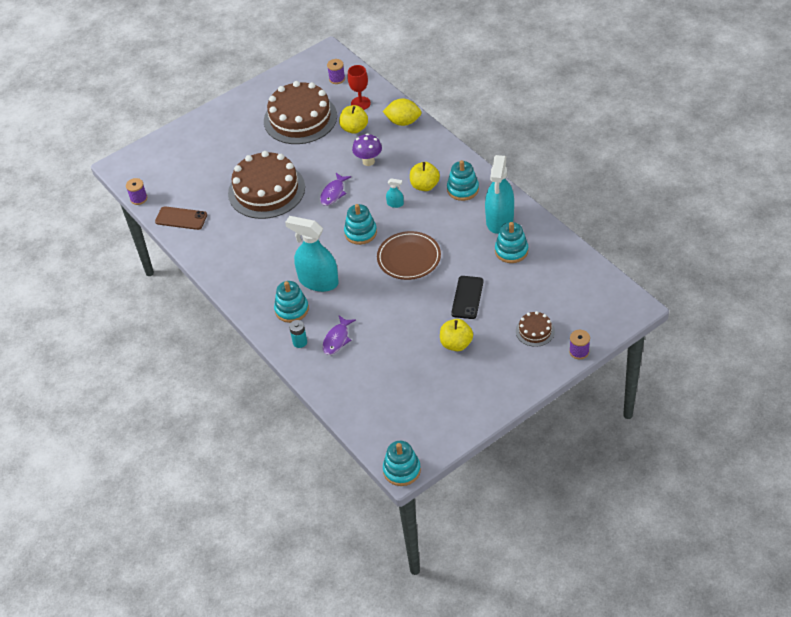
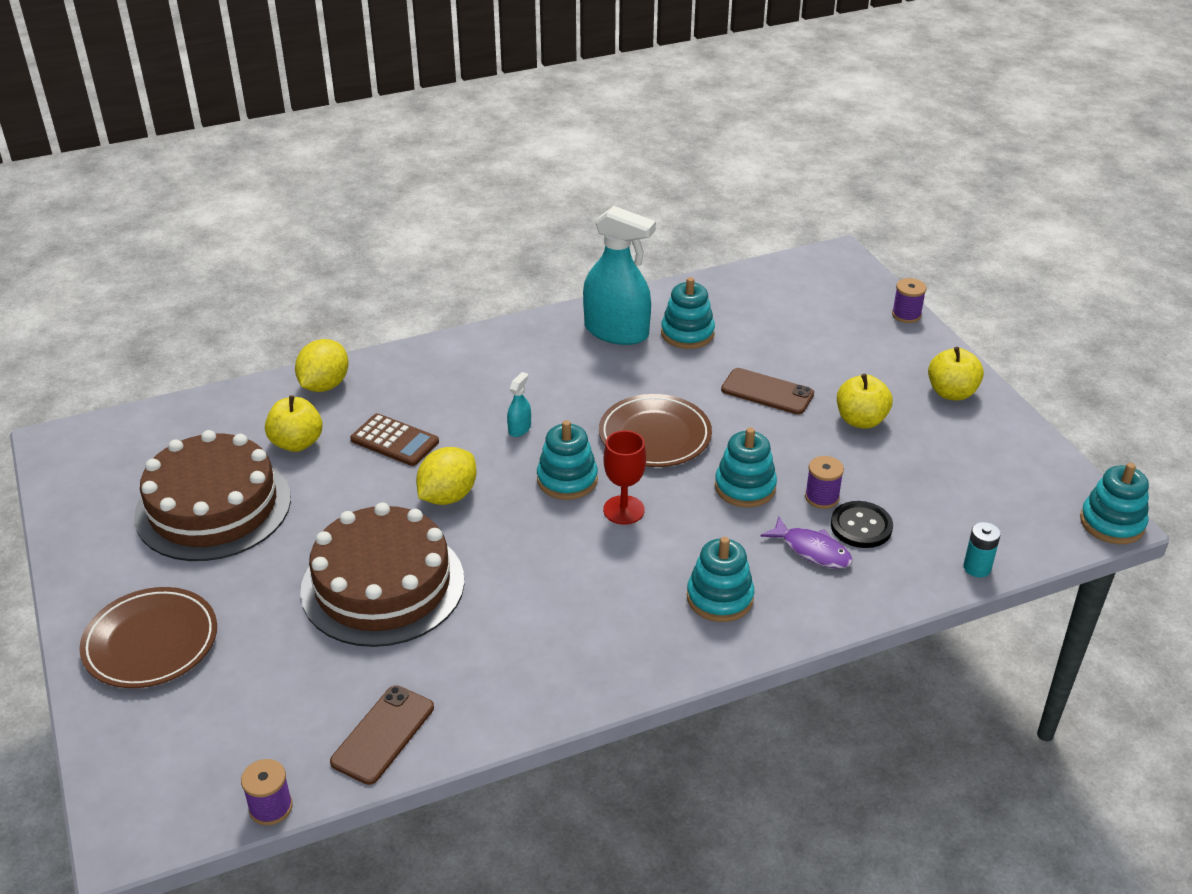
camera: 80 degrees left, 10 degrees down
(213, 132) = (151, 642): none -> brown plate
(300, 342) = (804, 599): turquoise battery -> turquoise battery (977, 568)
(318, 281) = (662, 551): turquoise spray bottle -> none
(333, 193) = (448, 496): purple fish -> yellow lemon
(337, 79) = (143, 442): purple spool -> purple spool (822, 497)
(360, 103) = (236, 425): red goblet -> red goblet (623, 510)
(362, 357) = (861, 526): none -> black button
(368, 161) = (394, 441): purple mushroom -> brown calculator
(425, 186) = (496, 390): yellow apple -> yellow apple (951, 393)
(463, 189) = (529, 353): turquoise stacking toy -> turquoise stacking toy (745, 487)
(467, 297) = (767, 392): black phone -> brown phone
(535, 331) = (856, 343): brown cake -> none

